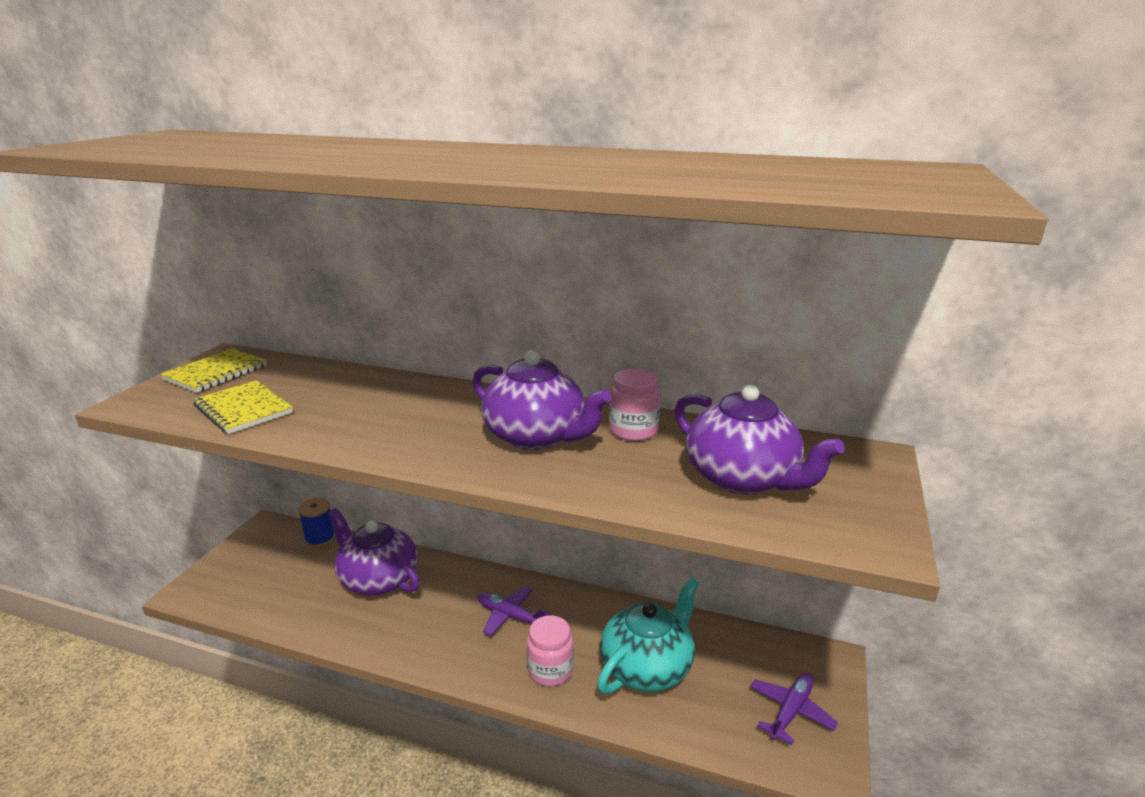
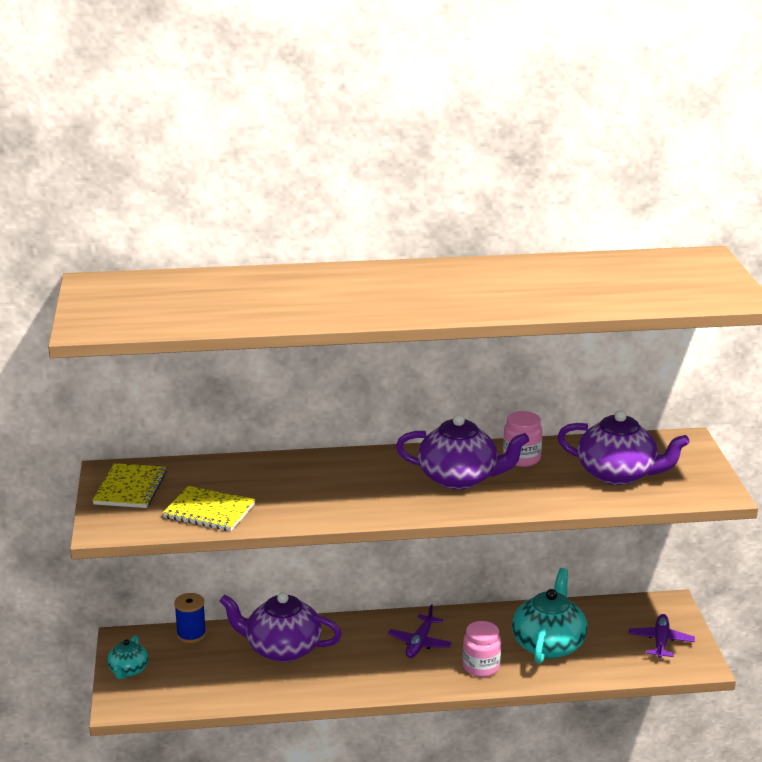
camera: 25 degrees left, 0 degrees up
(234, 558) = (128, 670): none -> turquoise teapot
(510, 616) = (420, 643): purple plane -> purple plane turned 75 degrees counterclockwise

